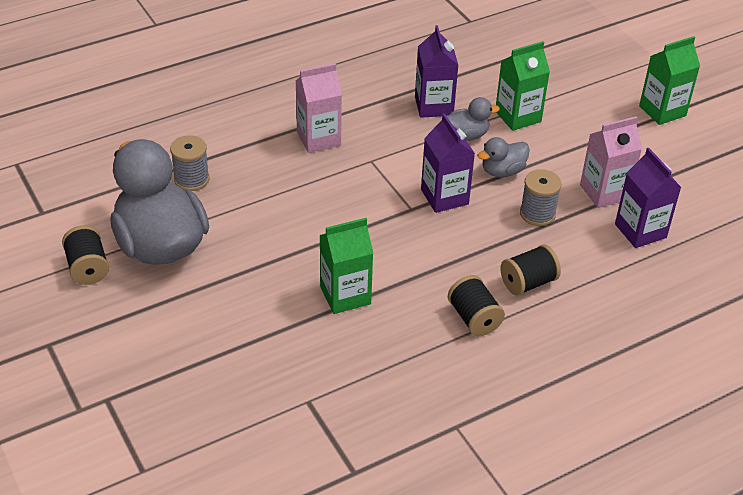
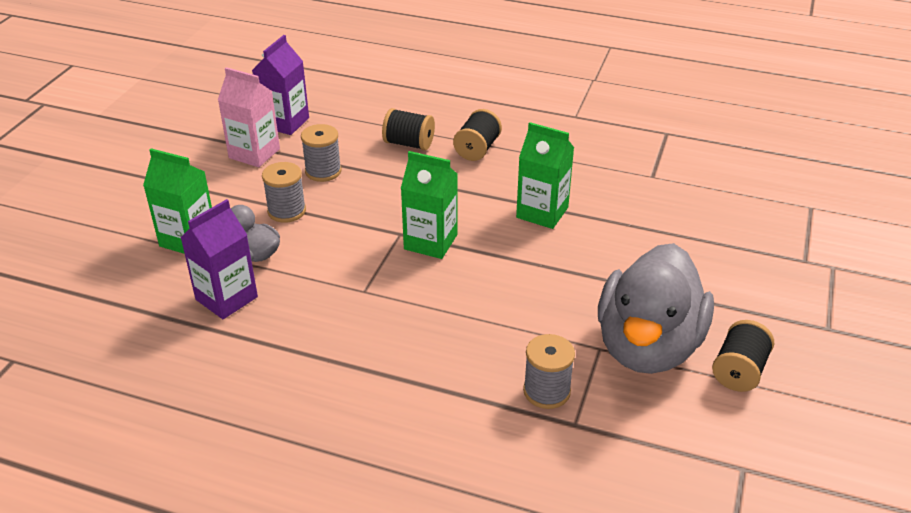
camera: 130 degrees left, 5 degrees down
(318, 138) = (372, 344): pink carton -> none
(444, 197) = (361, 224): purple carton -> none
(502, 171) = (287, 211): grey duck -> grey spool
(662, 111) = (93, 169): green carton -> green carton (430, 242)

